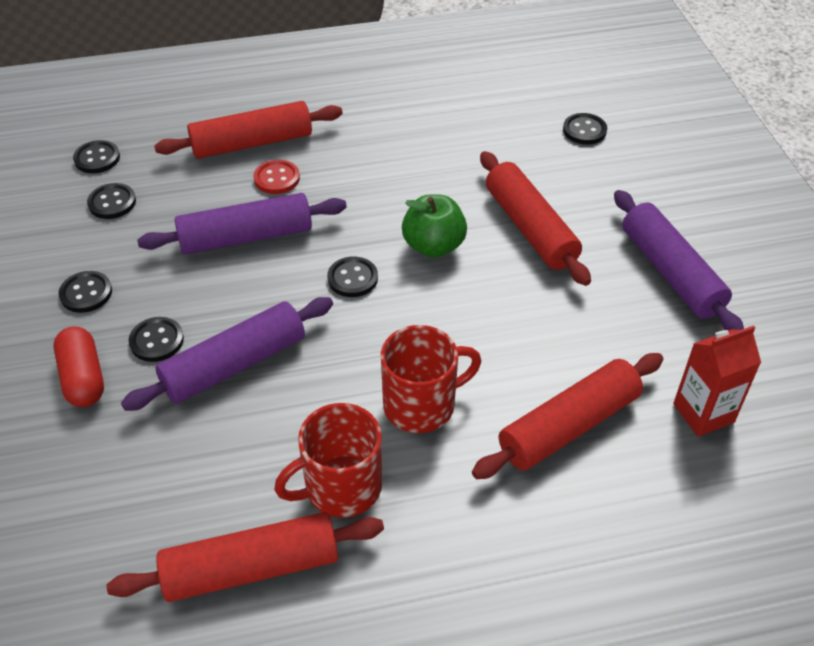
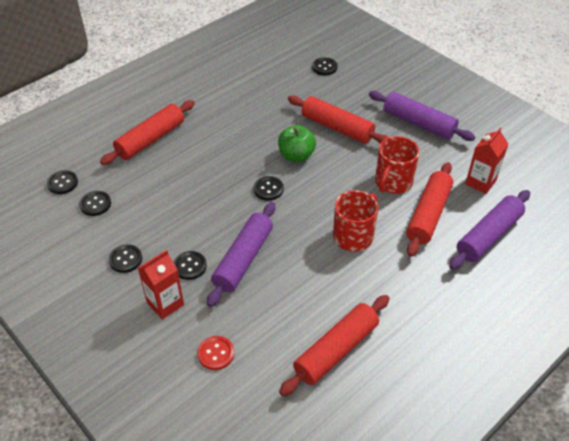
camera: 30 degrees left, 0 degrees up
(83, 378) = (165, 304): red capsule -> red carton
(246, 237) = (192, 191): purple rolling pin -> purple rolling pin (488, 236)
(277, 178) = (182, 153): red button -> red button (216, 353)
(341, 487) = (347, 292): red mug -> red mug (393, 182)

